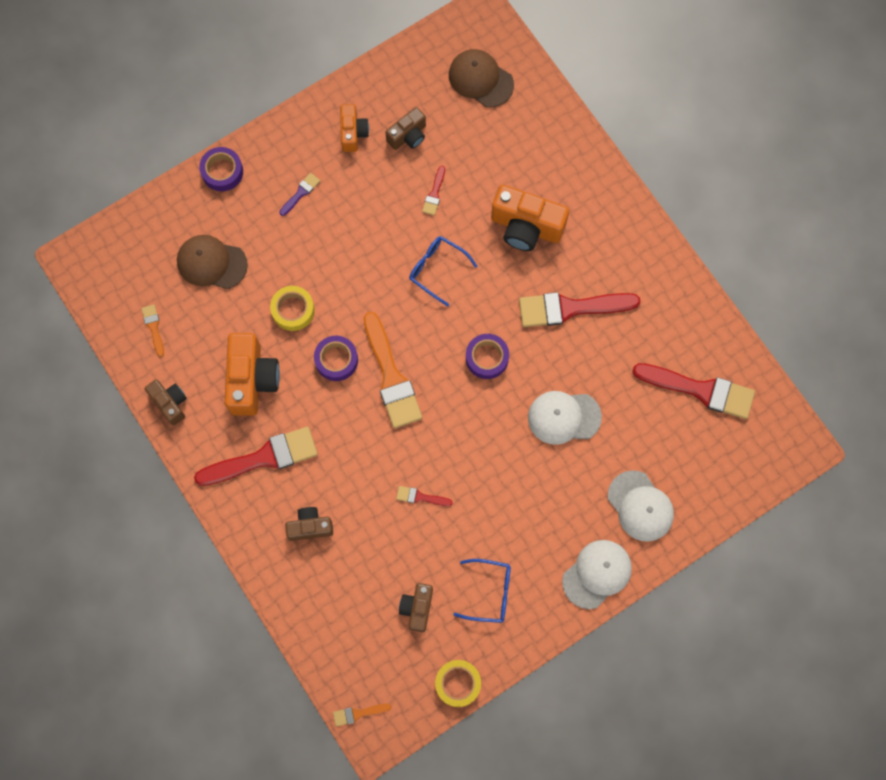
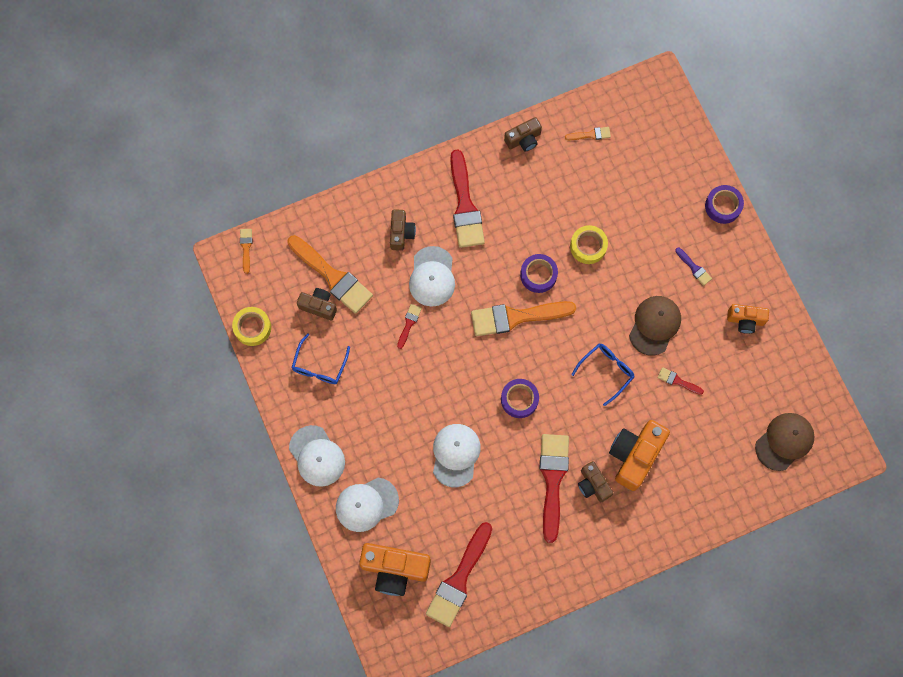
camera: 100 degrees right, 0 degrees up
(211, 263) = (640, 187): brown cap -> brown cap (654, 325)
(252, 380) = (532, 205): orange camera -> orange camera (395, 569)
(358, 480) = (432, 277): none -> white cap
(377, 598) = (332, 276): none -> orange brush
(408, 136) = (736, 367): brown camera -> brown camera (593, 485)

